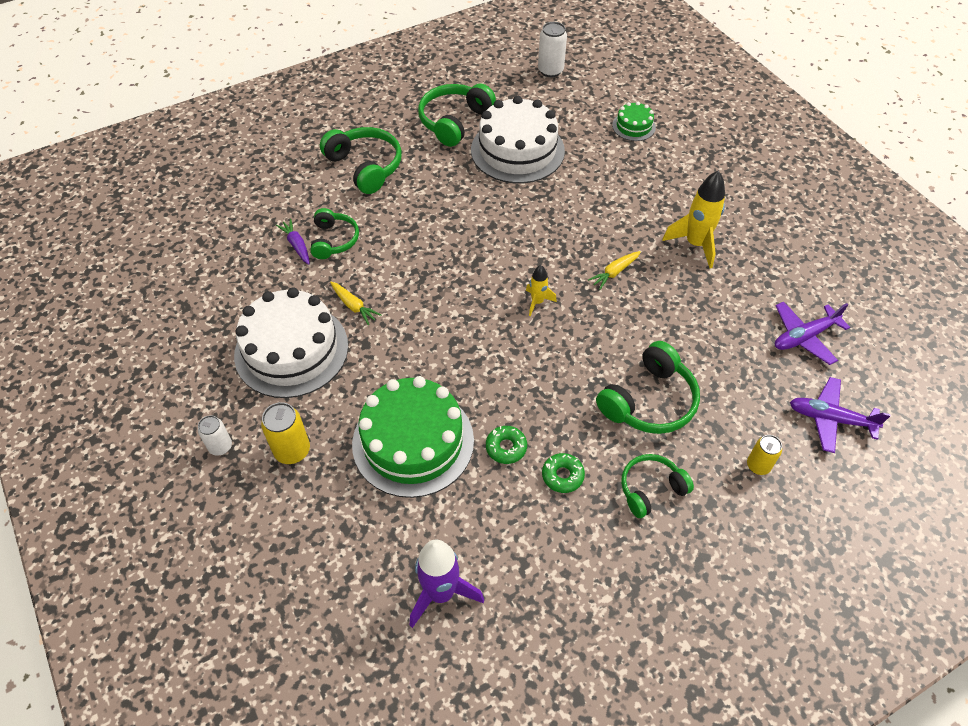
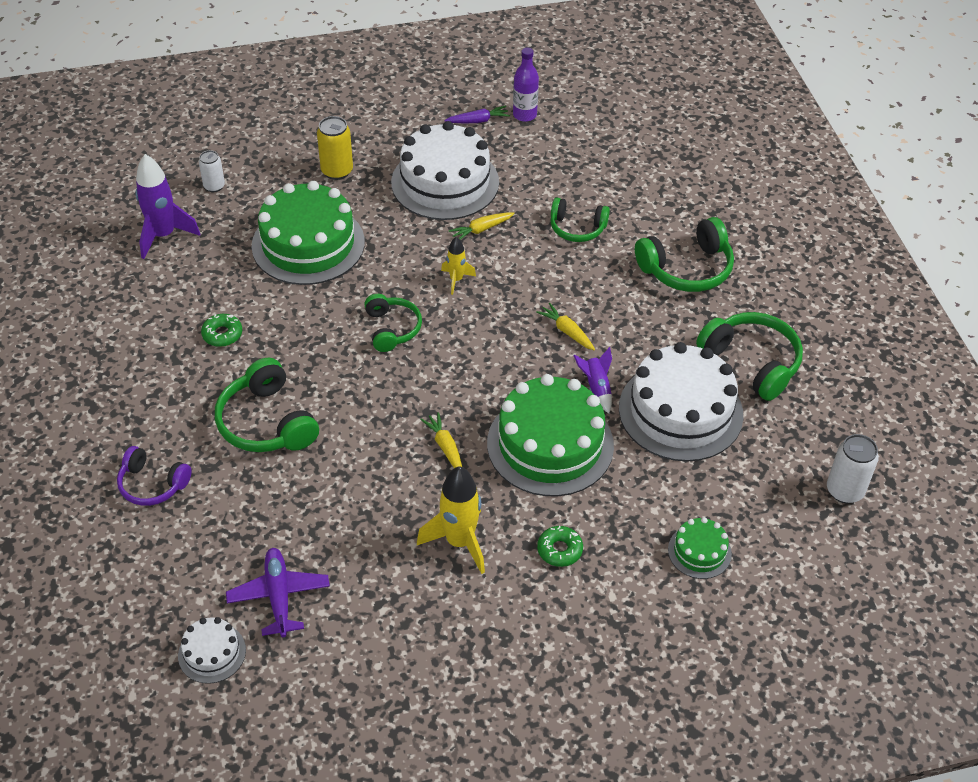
camera: 105 degrees right, 5 degrees down
(173, 309) = (524, 115): none -> purple bottle
(220, 446) = (362, 132): white can -> white can (214, 186)
(297, 245) = (579, 201): purple carrot -> purple carrot (478, 121)
(461, 224) = (567, 331): none -> yellow carrot
(506, 447) = (271, 303): green donut -> green donut (559, 550)
(514, 197) = (596, 388): none -> purple rocket
(537, 302) = (430, 368): yellow rocket -> yellow rocket (456, 280)
(581, 213) = (550, 444): none -> green cake
(651, 489) = (175, 392): green headphones -> green headphones (392, 329)
(758, 466) = (152, 484): yellow can -> purple headphones
(830, 419) = (168, 571): purple plane -> none
(875, 363) = (212, 653): none -> white cake

